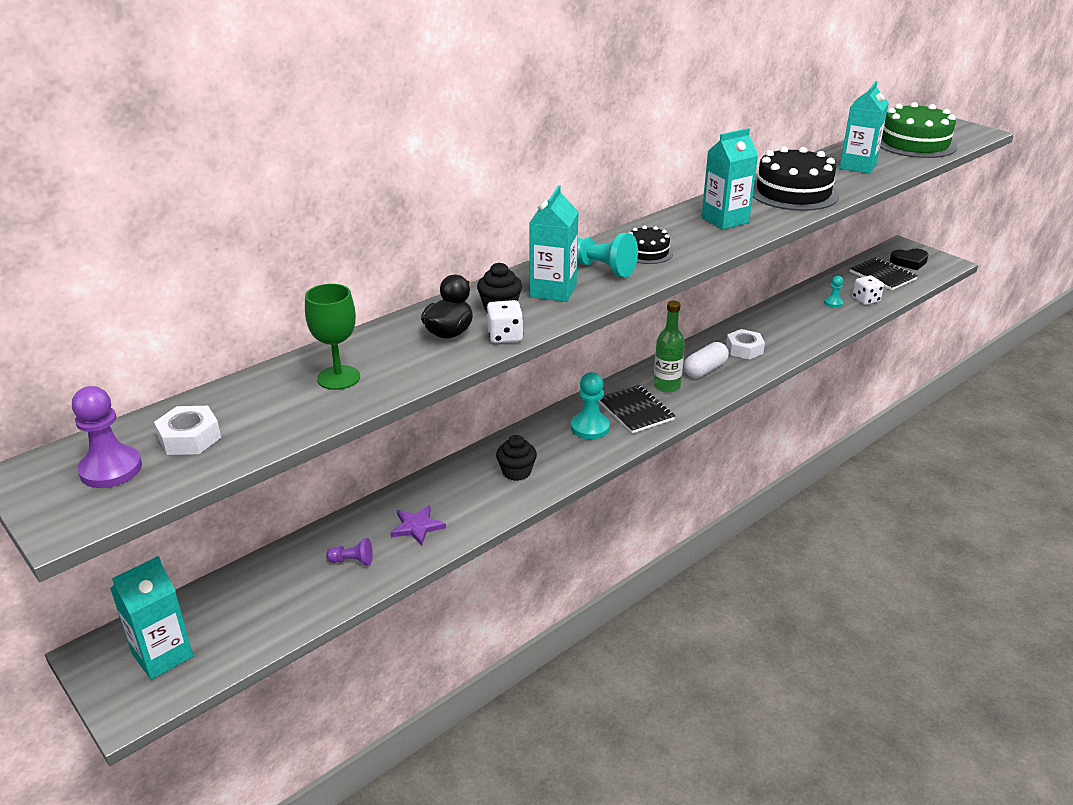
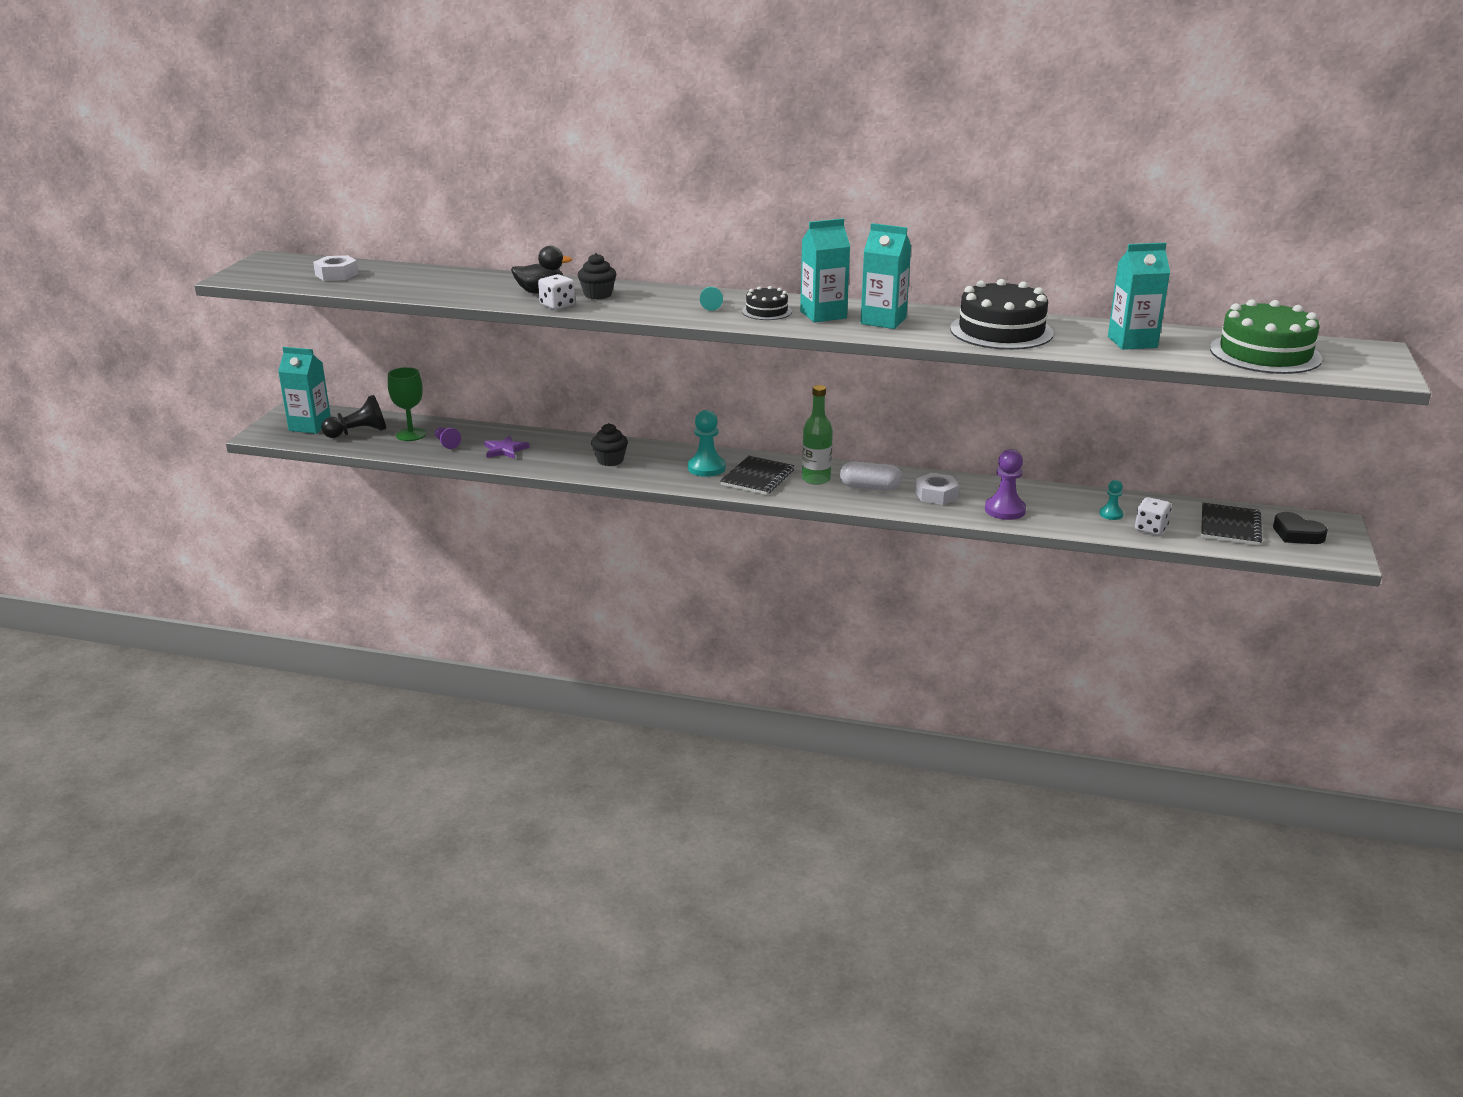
camera: 55 degrees right, 5 degrees down
(111, 469) = (289, 270): purple pawn -> purple pawn (1005, 510)
(237, 619) = (358, 433): none -> black pawn
(338, 378) = (443, 284): green goblet -> green goblet (411, 435)
(553, 291) = (649, 301): turquoise carton -> turquoise carton (823, 315)
(601, 268) = (711, 305): turquoise pawn -> turquoise pawn, size x0.57

